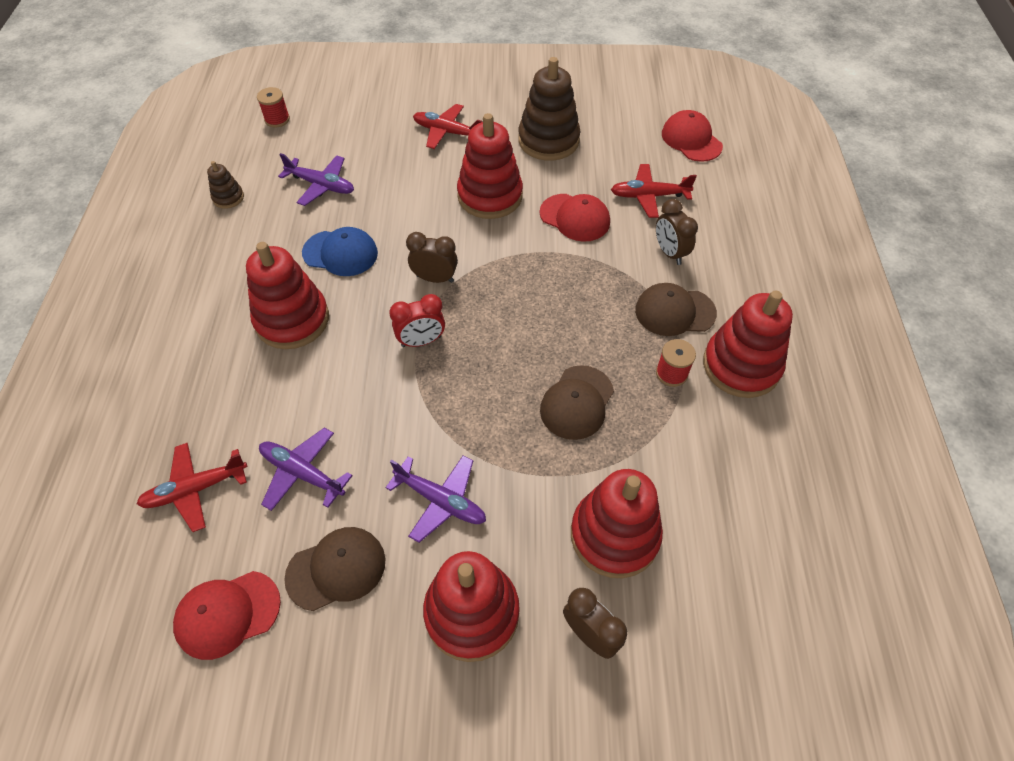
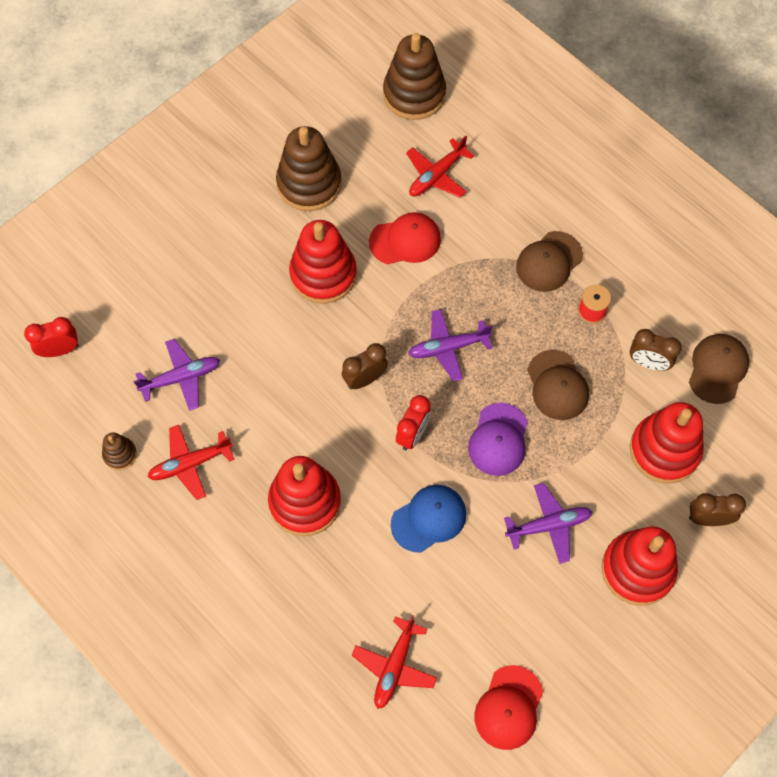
camera: 45 degrees left, 10 degrees up
(277, 119) = (59, 350): red spool -> red clock
(302, 473) = (447, 591): purple plane -> purple plane (448, 348)
(336, 569) = (537, 622): brown cap -> brown cap (717, 369)
(340, 253) = (271, 420): blue cap -> blue cap (429, 518)
(447, 132) = (220, 242): red plane -> red plane (190, 464)
(480, 400) = (498, 439): none -> purple cap
(669, 253) = (499, 215): brown clock -> brown clock (648, 363)
(691, 140) = (414, 94): red cap -> brown stacking toy
(741, 366) = (626, 267): red stacking toy -> none

